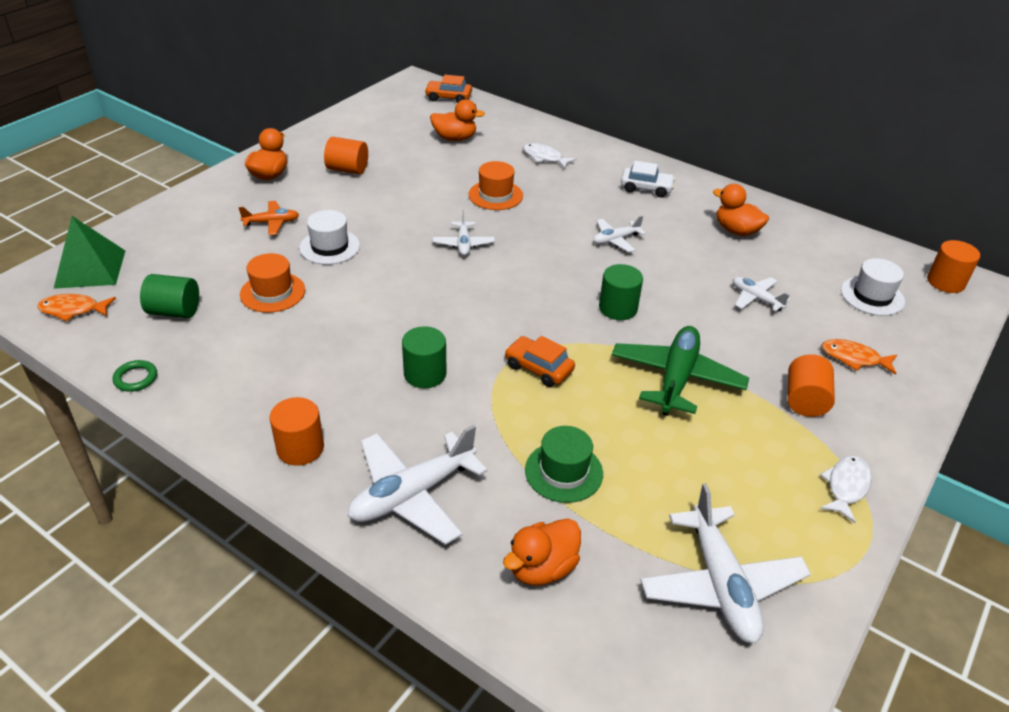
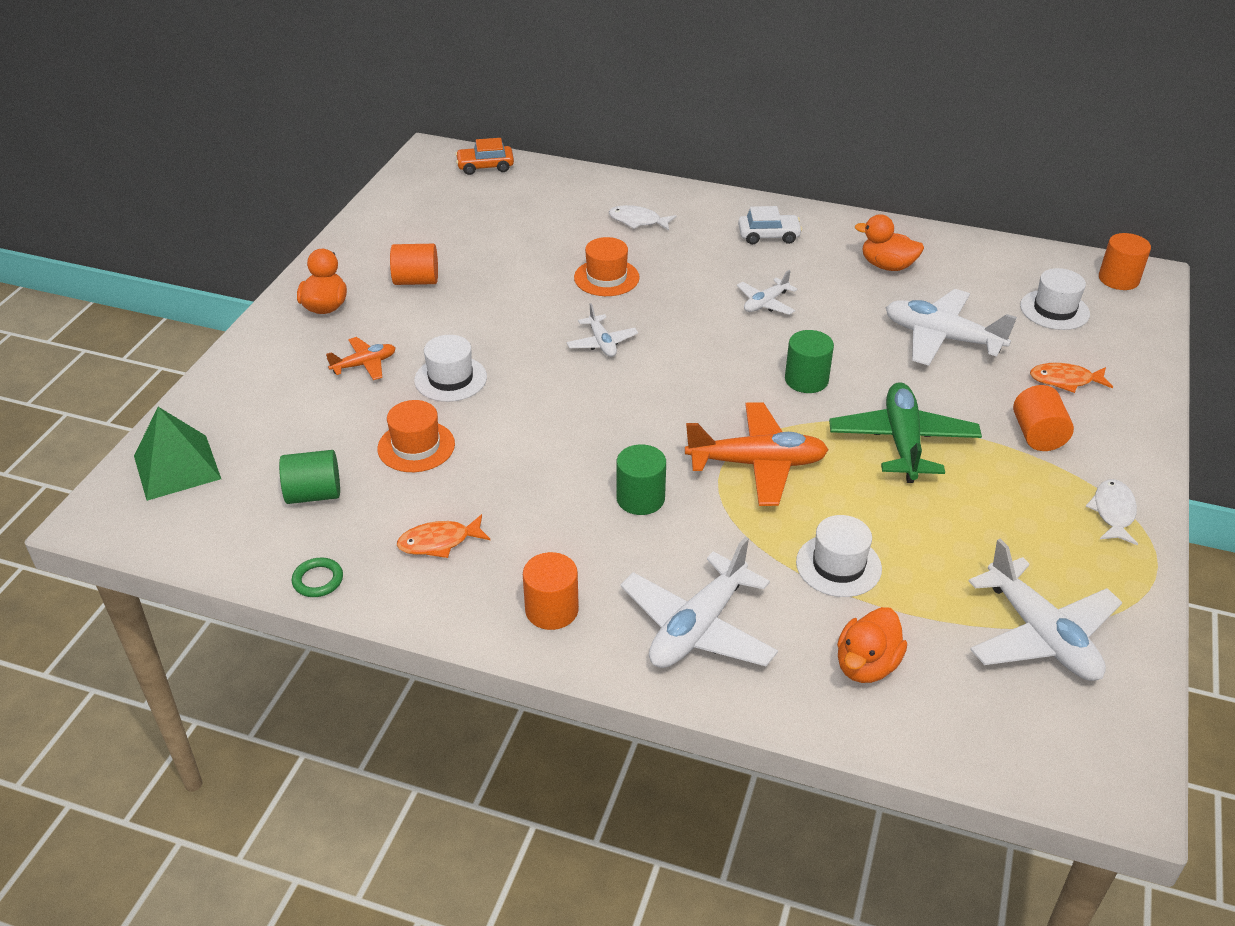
camera: 15 degrees left, 0 degrees up
(73, 310) = (189, 520): orange fish -> orange fish (439, 542)
(455, 138) = (521, 217): orange duck -> none
(539, 368) = (757, 464): orange car -> orange plane
(563, 472) = (838, 565): green hat -> white hat
(756, 298) = (941, 338): white plane -> white plane, size x1.87

